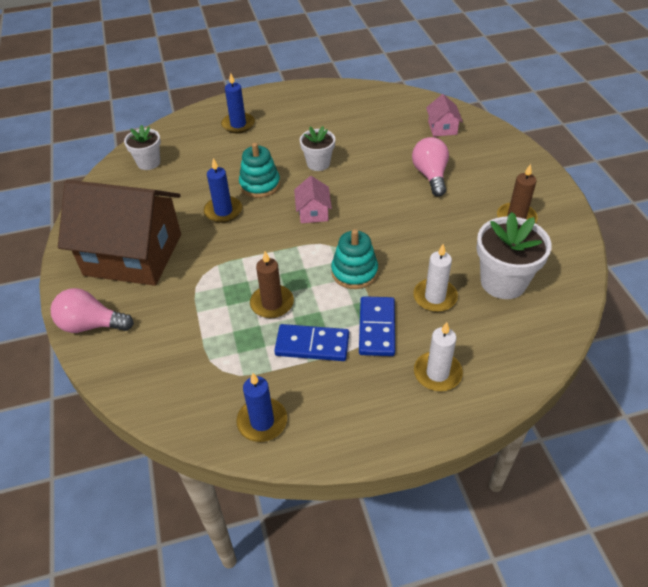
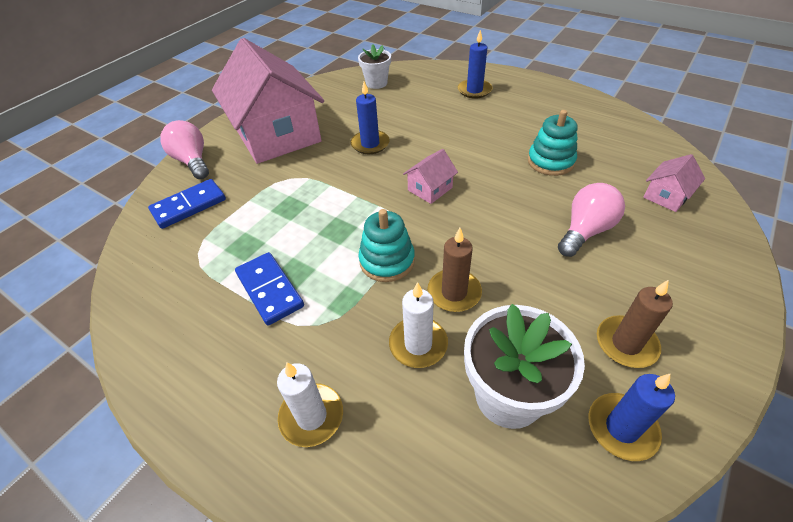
camera: 50 degrees right, 0 degrees up
(133, 254) = (277, 135): brown house -> pink house
(260, 185) = (423, 142): turquoise stacking toy -> turquoise stacking toy (550, 161)
(262, 421) = (156, 313): blue candle -> blue candle (622, 428)
(272, 303) = (296, 234): brown candle -> brown candle (454, 292)
(318, 163) = (492, 154): white flower pot -> none
(376, 328) = (331, 323): blue domino -> blue domino (189, 206)

